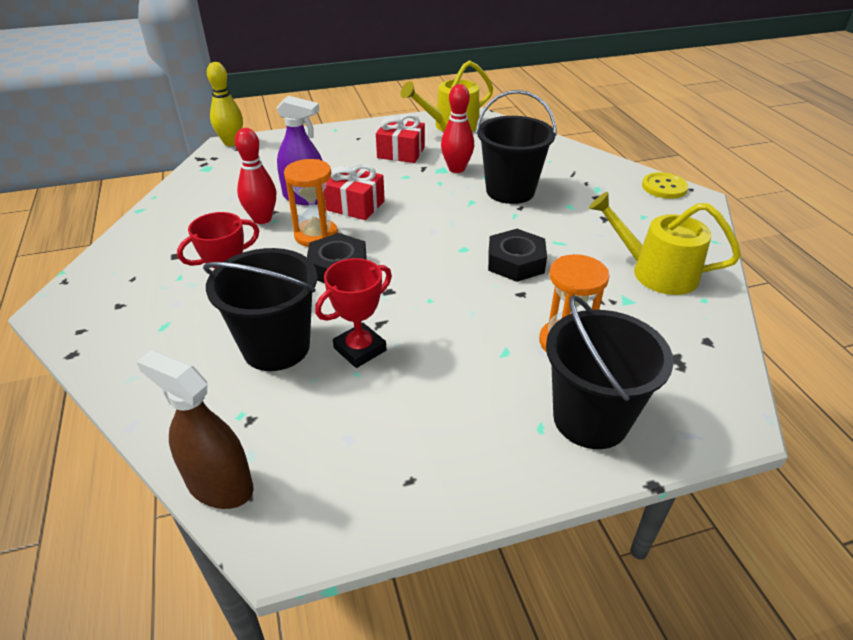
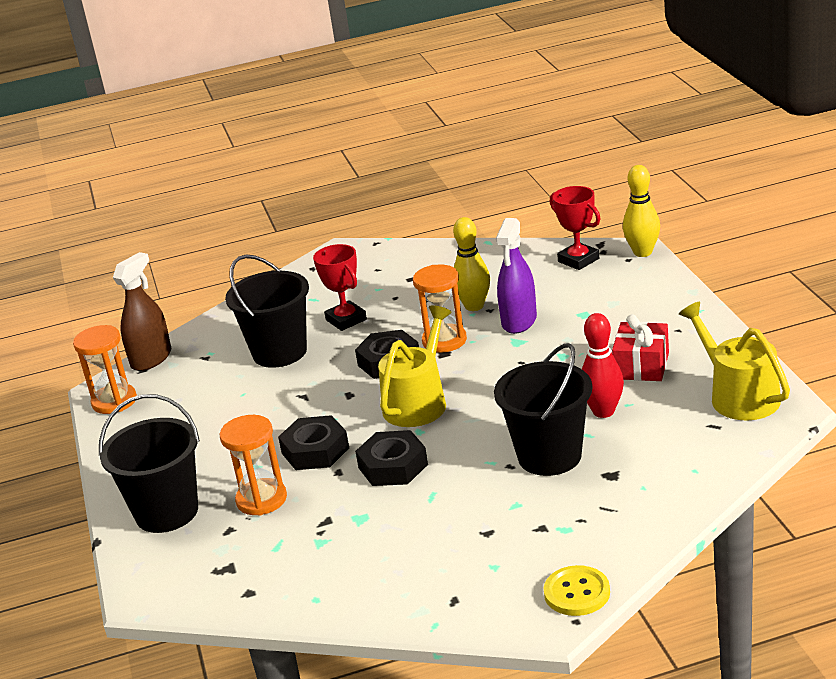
camera: 95 degrees right, 10 degrees down
(262, 219) = (474, 306): red bowling pin -> yellow bowling pin
(324, 518) = (114, 401): none -> orange hourglass
(355, 205) = (504, 354): red gift -> none
(360, 349) = (270, 391): red trophy -> red trophy (578, 260)
(484, 309) = (315, 451): none -> black nut
(656, 272) = (368, 567): yellow watering can -> yellow watering can (418, 403)

